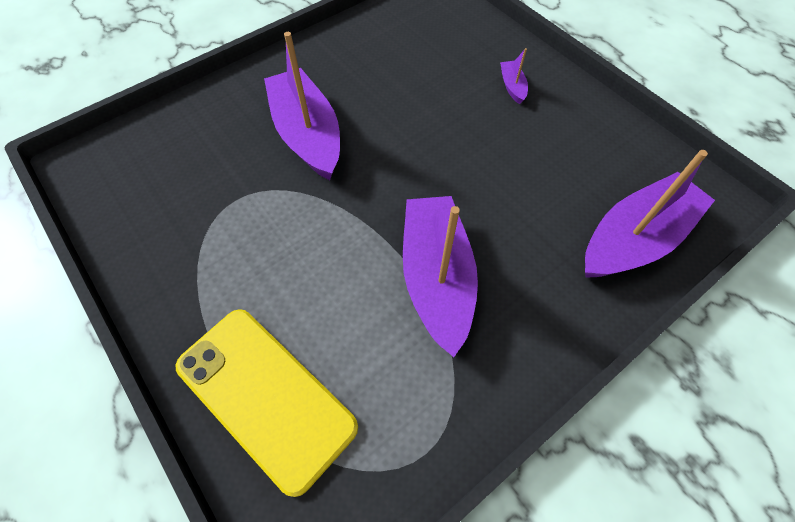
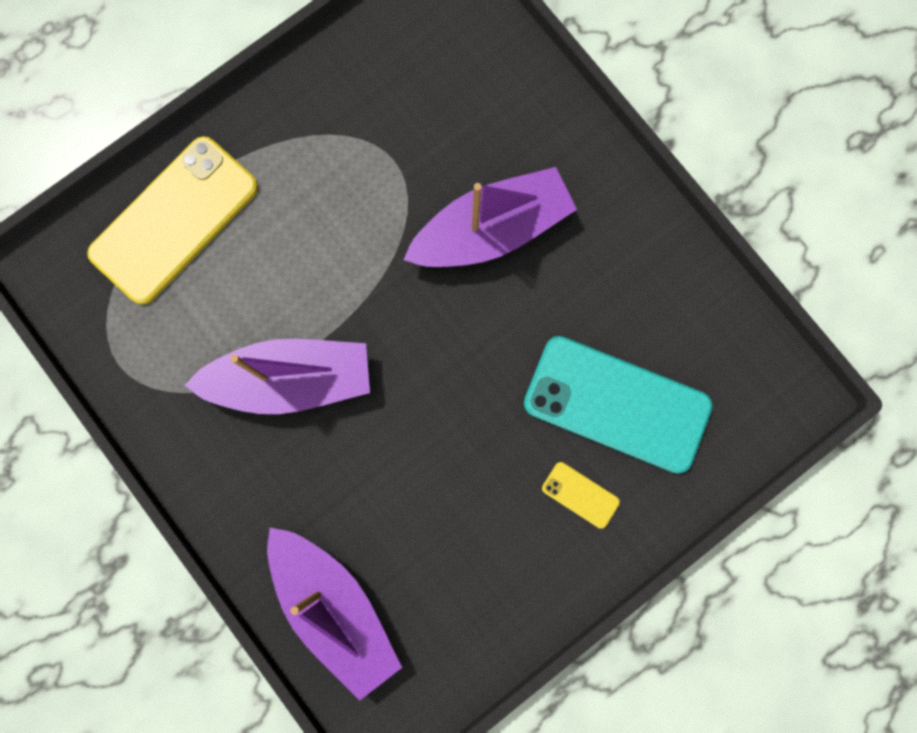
camera: 90 degrees right, 20 degrees up
(445, 67) = (617, 404): none -> turquoise phone
(512, 86) = (580, 495): purple boat -> yellow phone

